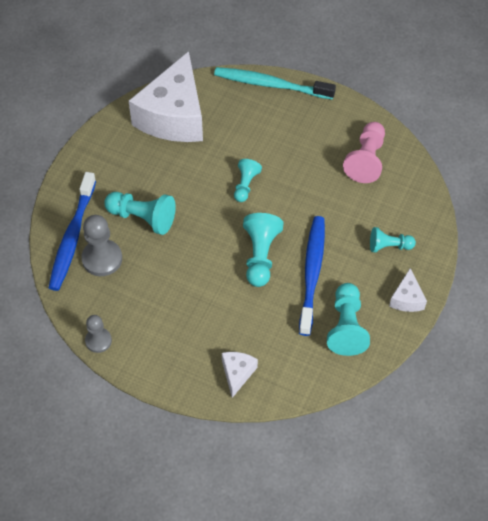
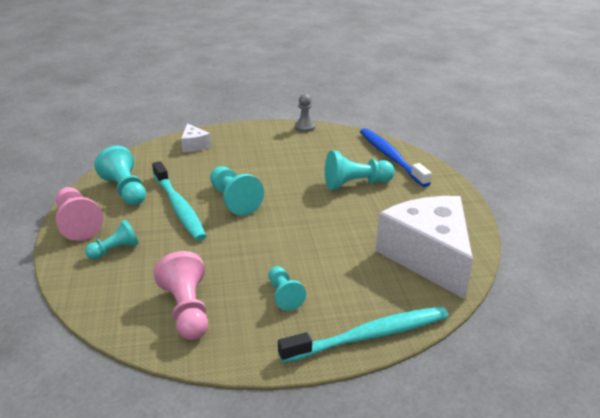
camera: 145 degrees right, 25 degrees down
(102, 259) = (354, 156): grey pawn -> none
(245, 185) = (296, 236): turquoise pawn -> turquoise pawn (284, 295)
(312, 273) = (179, 207): blue toothbrush -> turquoise toothbrush
(407, 299) = (77, 223): white cheese -> pink pawn

